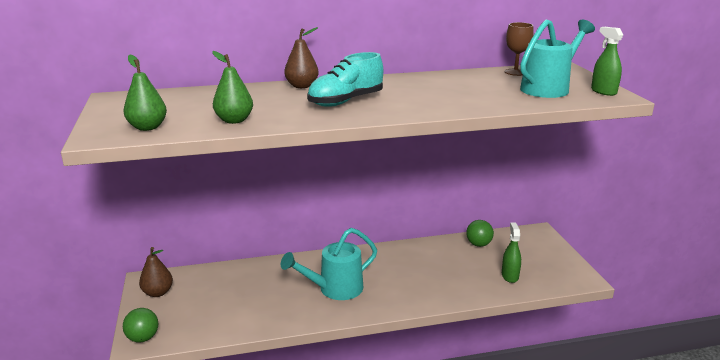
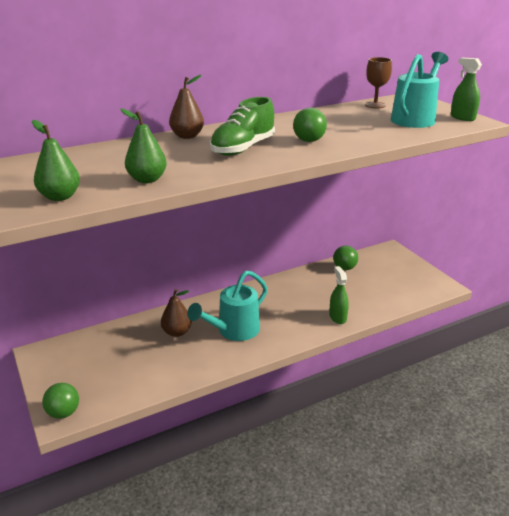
camera: 15 degrees left, 5 degrees up
(158, 293) = (57, 364): brown pear -> brown pear (177, 332)
(346, 101) = (243, 148): turquoise shoe -> green shoe
(417, 100) = (309, 141): none -> green ball
(510, 276) = (383, 293): green spray bottle -> green spray bottle (337, 317)

